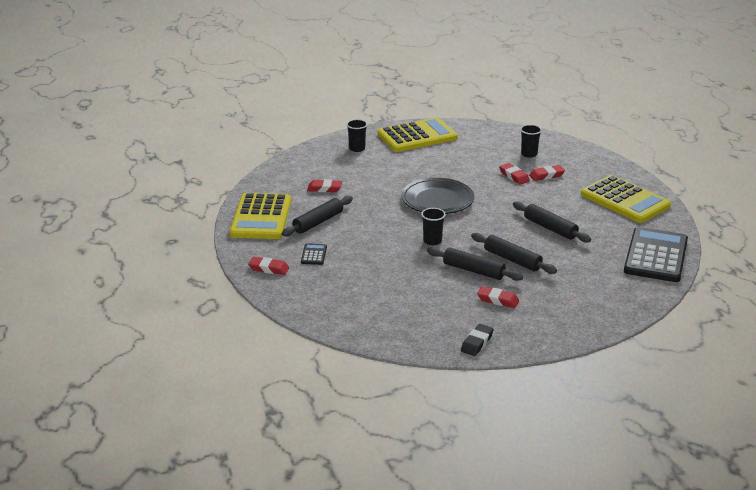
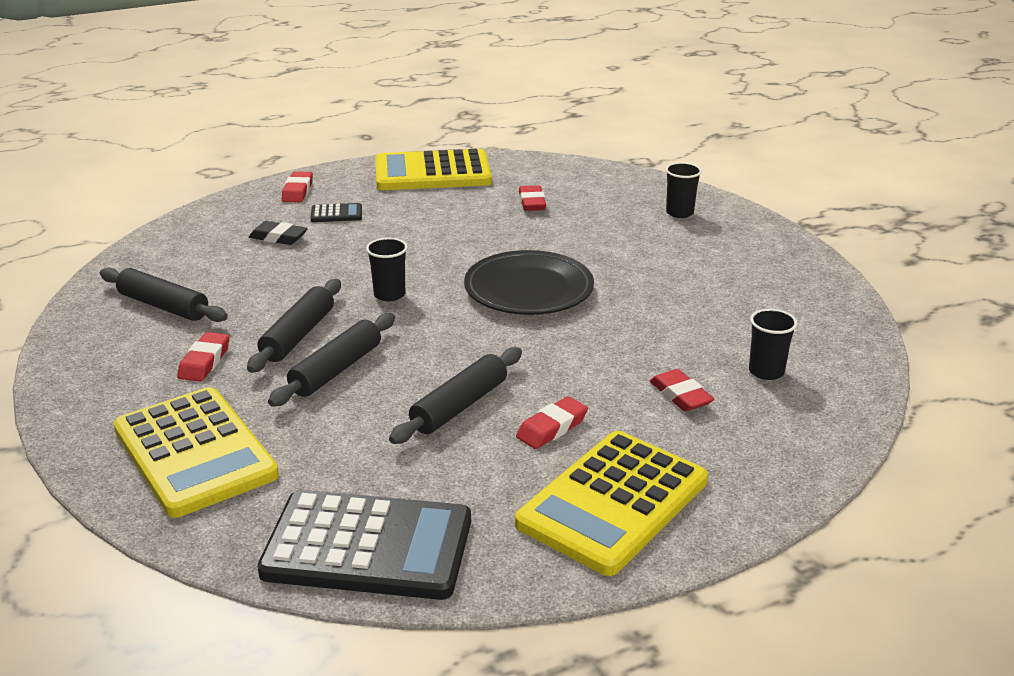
camera: 80 degrees right, 0 degrees up
(318, 222) = (429, 208): black rolling pin -> black rolling pin (163, 306)
(417, 136) = (761, 256): yellow calculator -> yellow calculator (194, 452)
(477, 343) = (83, 349): black eraser -> black eraser (278, 238)
(514, 176) = (657, 358): red eraser -> red eraser (552, 428)

